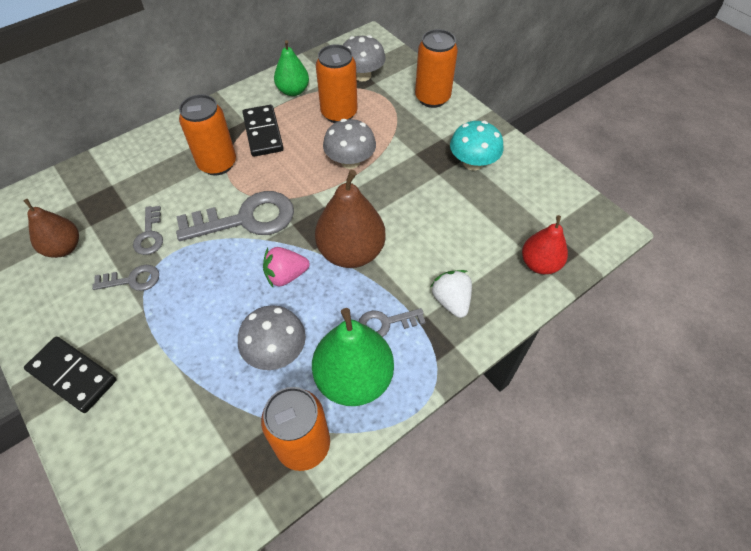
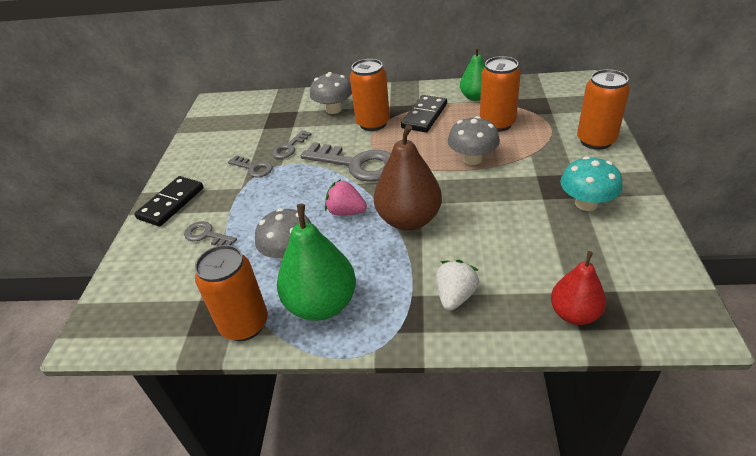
camera: 45 degrees right, 15 degrees down
(64, 248) = (237, 134): brown pear -> none
(73, 375) = (171, 203): black domino -> black domino turned 45 degrees clockwise
(362, 75) = (545, 104): grey mushroom -> grey mushroom (334, 109)
(385, 323) = (384, 282): grey key -> grey key (206, 235)

